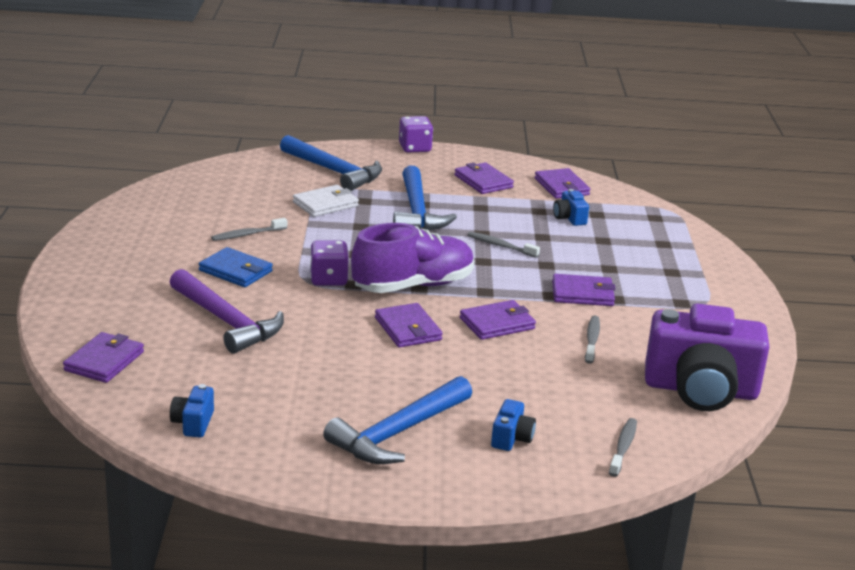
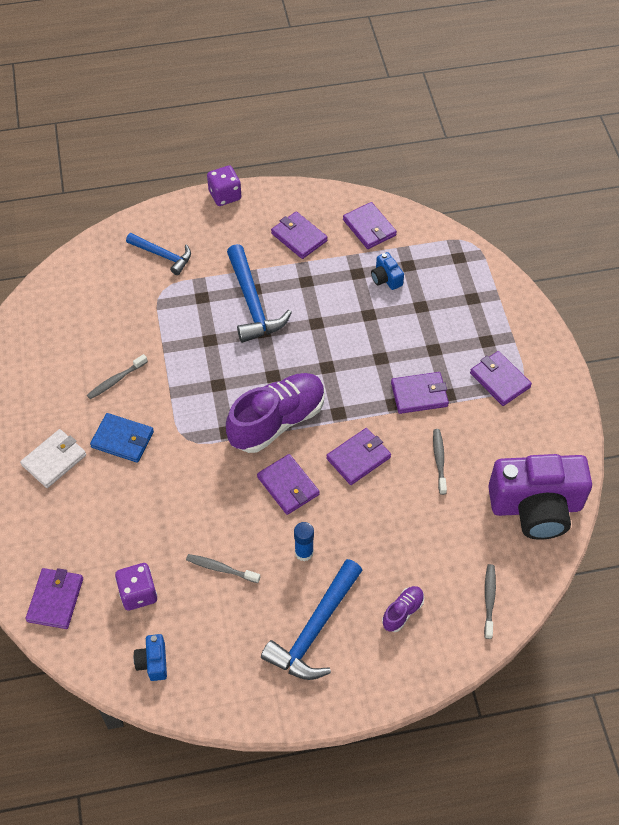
camera: 10 degrees left, 30 degrees up
(226, 321) = (137, 516): purple hammer -> none
(325, 204) = (170, 312): white wallet -> white wallet (54, 460)
(328, 279) = (204, 430): purple dice -> purple dice (138, 593)
(334, 171) = (162, 255): blue hammer -> blue hammer, size x0.63
(407, 376) = (304, 552): none -> blue glue stick
(500, 246) = (336, 339): grey toothbrush -> grey toothbrush (221, 568)
(511, 438) = (402, 612): blue camera -> purple shoe
(680, 298) = (500, 380): none -> purple wallet

